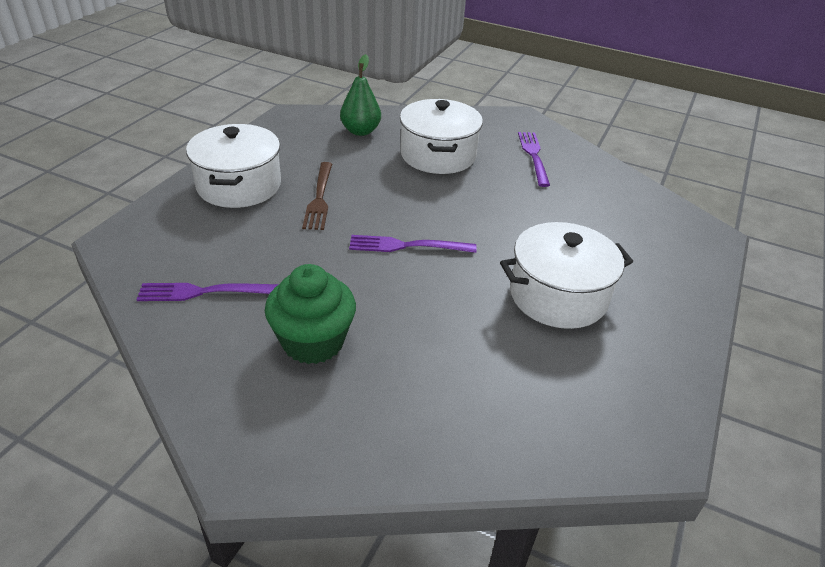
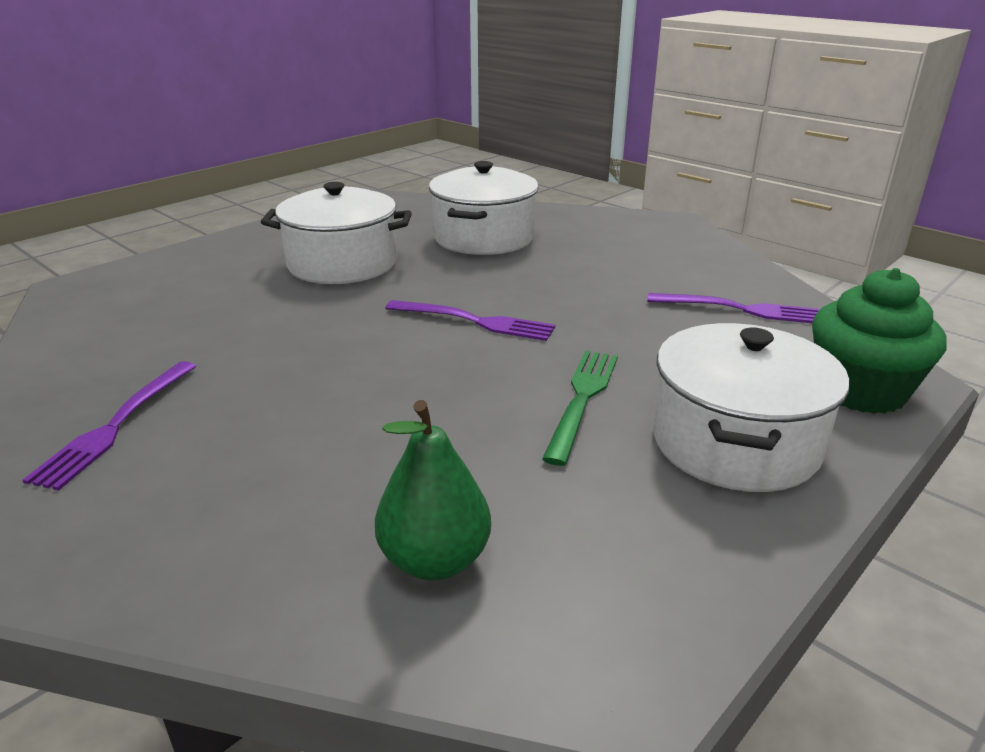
camera: 160 degrees left, 10 degrees down
(313, 342) = (615, 264): green cupcake -> green cupcake (860, 391)
(319, 198) = (582, 399): brown fork -> green fork
(438, 155) = (303, 456): white pot -> white pot (483, 238)

